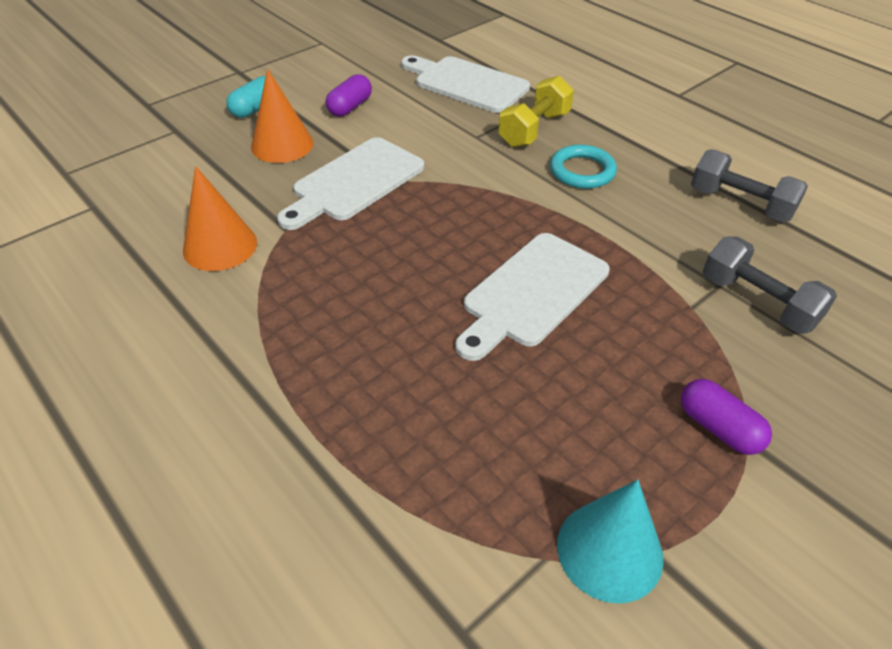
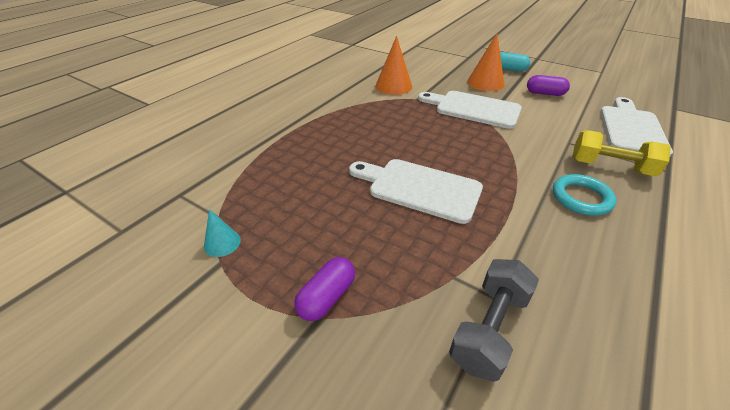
camera: 75 degrees right, 5 degrees down
(609, 550) = (222, 243): turquoise cone -> turquoise cone, size x0.56
(740, 204) = (642, 316): grey dumbbell -> none

